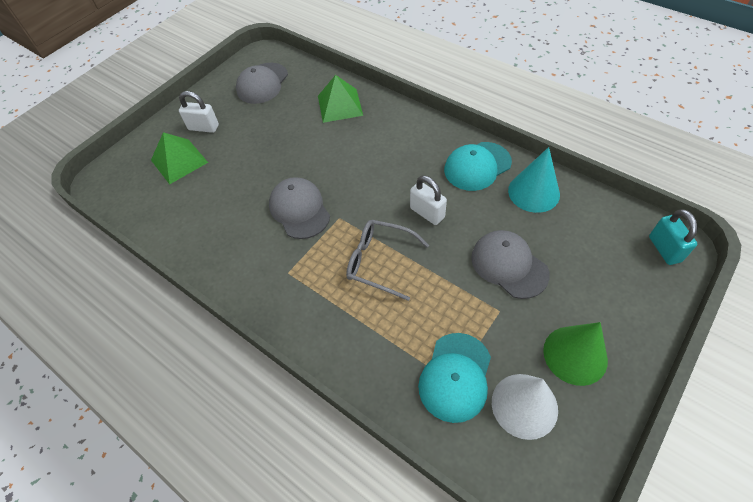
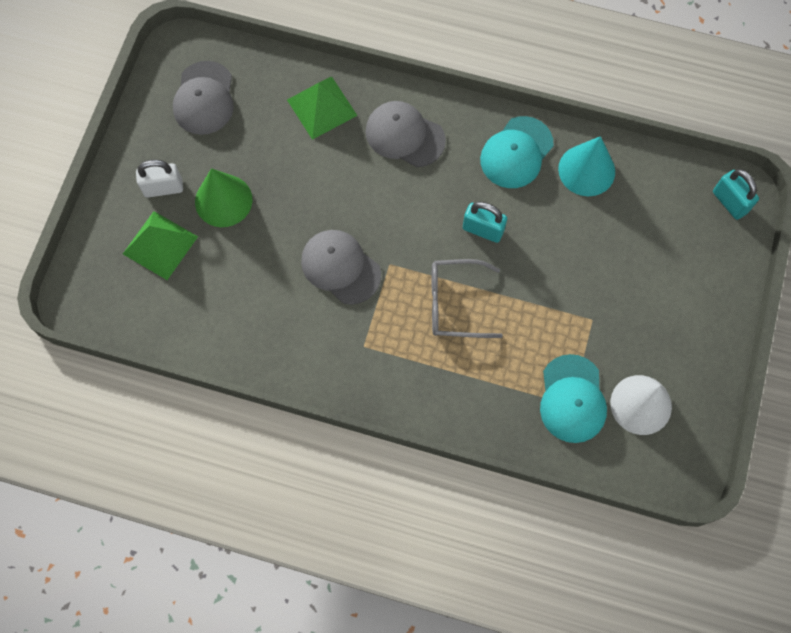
camera: 25 degrees left, 15 degrees up
(427, 213) = (483, 229): white padlock -> turquoise padlock
(509, 265) = (586, 267): grey cap -> grey cap (404, 135)
(575, 355) = (672, 342): green cone -> green cone (223, 200)

